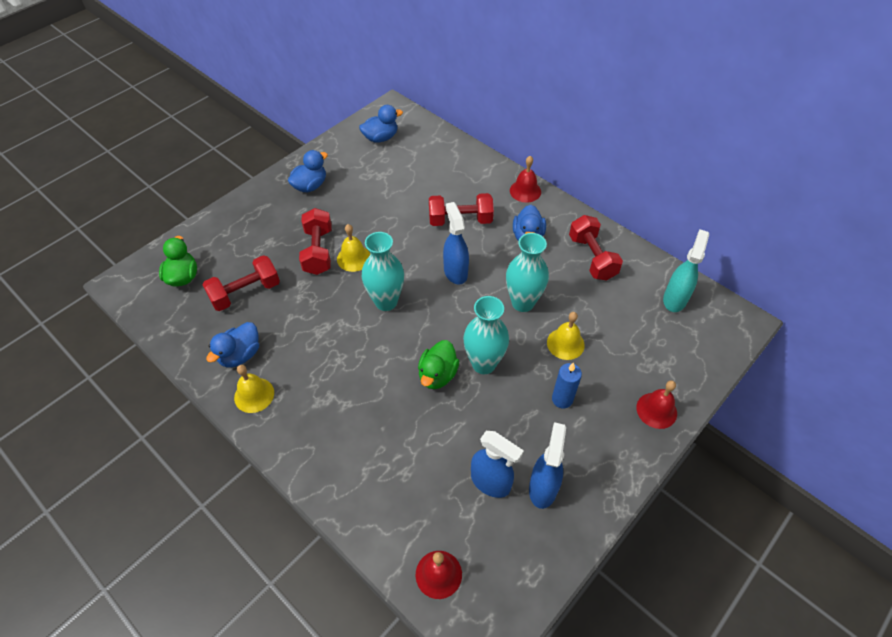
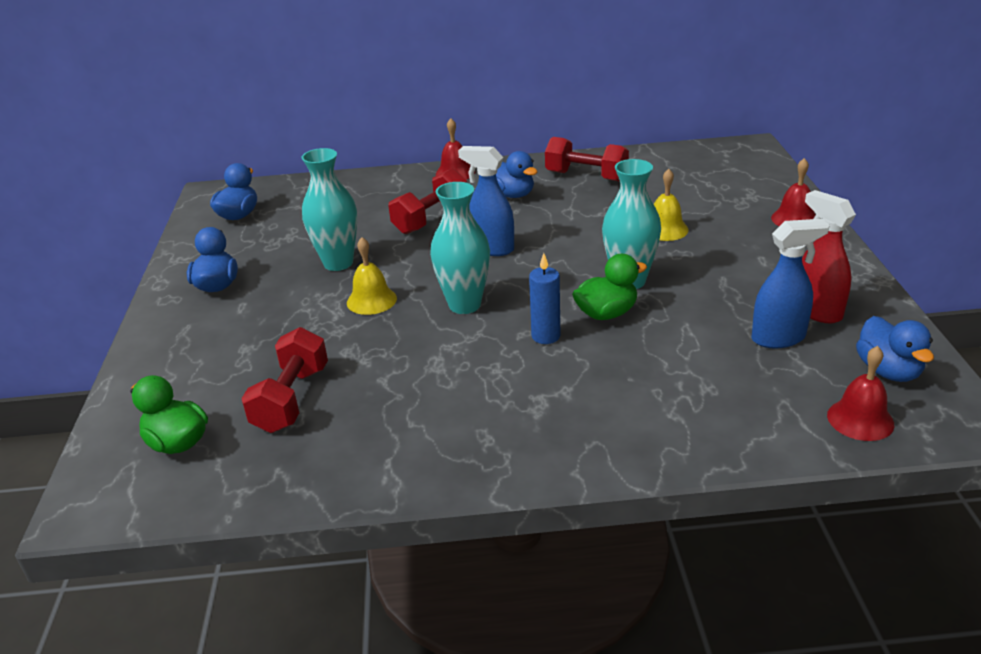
camera: 45 degrees left, 20 degrees down
(240, 355) = (380, 444): blue duck -> blue duck (888, 371)
(254, 395) = (458, 457): yellow bell -> none
(318, 251) = (321, 319): red dumbbell -> none
(437, 375) = (606, 313): green duck -> green duck turned 90 degrees counterclockwise
(522, 303) = (586, 230): turquoise vase -> turquoise vase (338, 263)
(543, 488) = (817, 311): blue spray bottle -> red spray bottle
(562, 399) = (726, 258): blue candle -> blue candle (545, 336)
(675, 299) = (687, 162): turquoise spray bottle -> none

